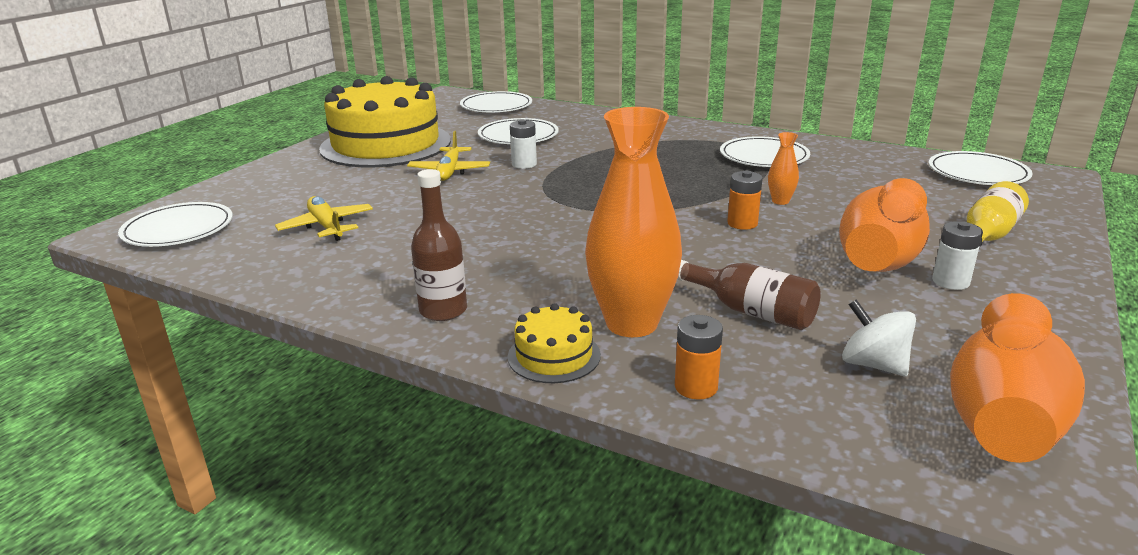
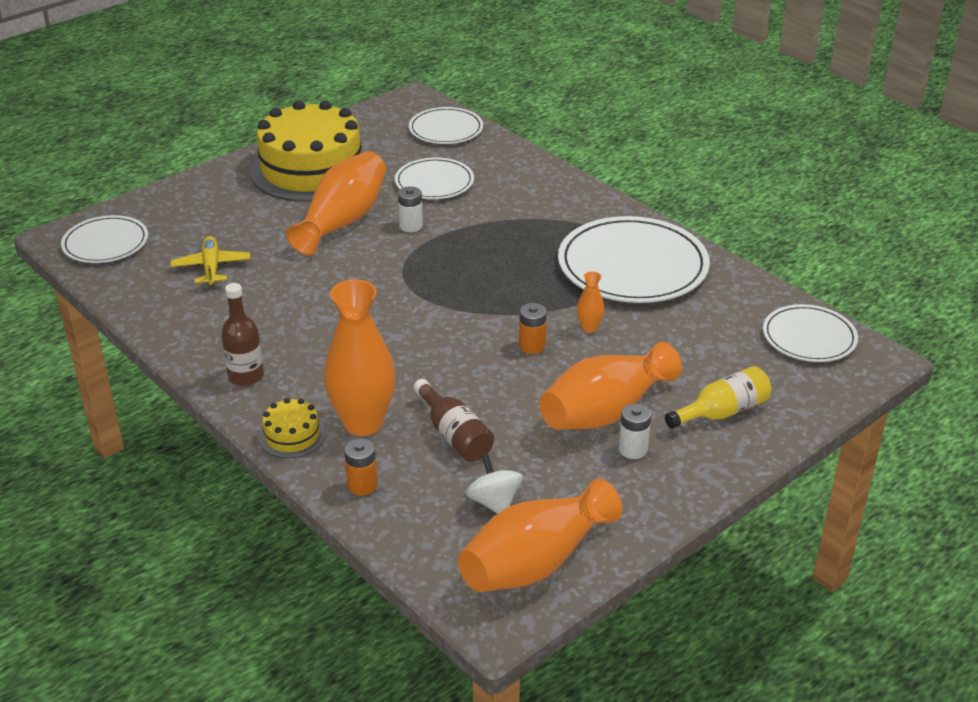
camera: 20 degrees right, 10 degrees up
(449, 171) = (342, 221): yellow plane -> orange vase
(764, 156) = (632, 266): white plate -> white plate, size x1.73

